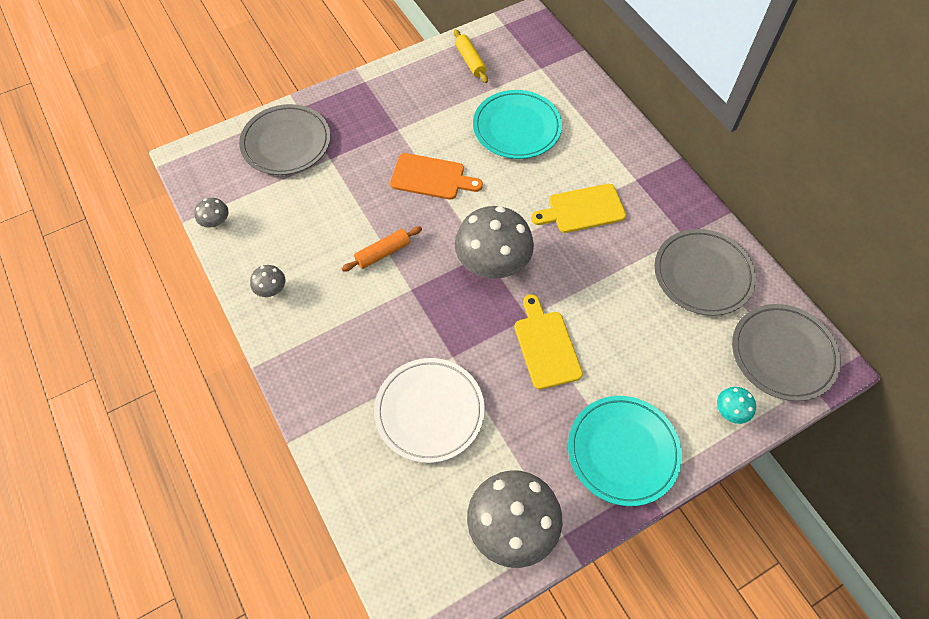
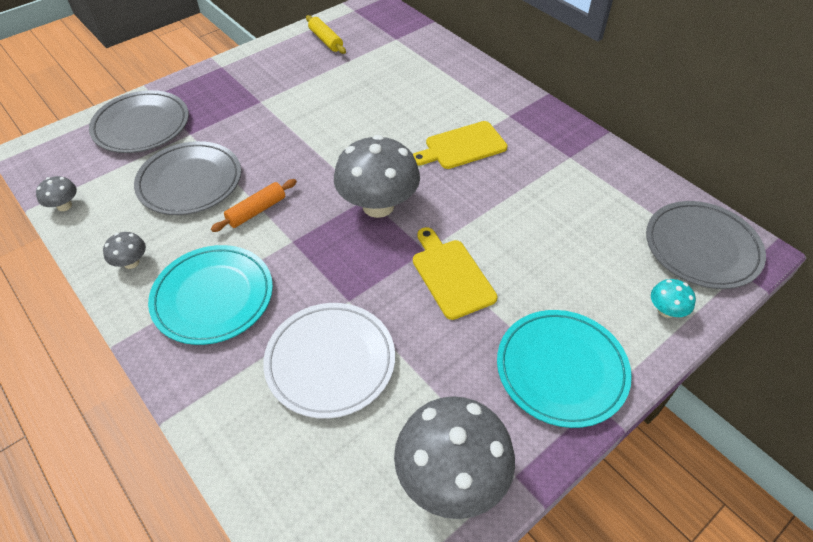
camera: 10 degrees left, 10 degrees down
(431, 177) = (300, 138): orange cutting board -> none
(517, 127) = (381, 87): turquoise plate -> turquoise plate (213, 297)
(702, 274) = (598, 187): grey plate -> grey plate (190, 181)

